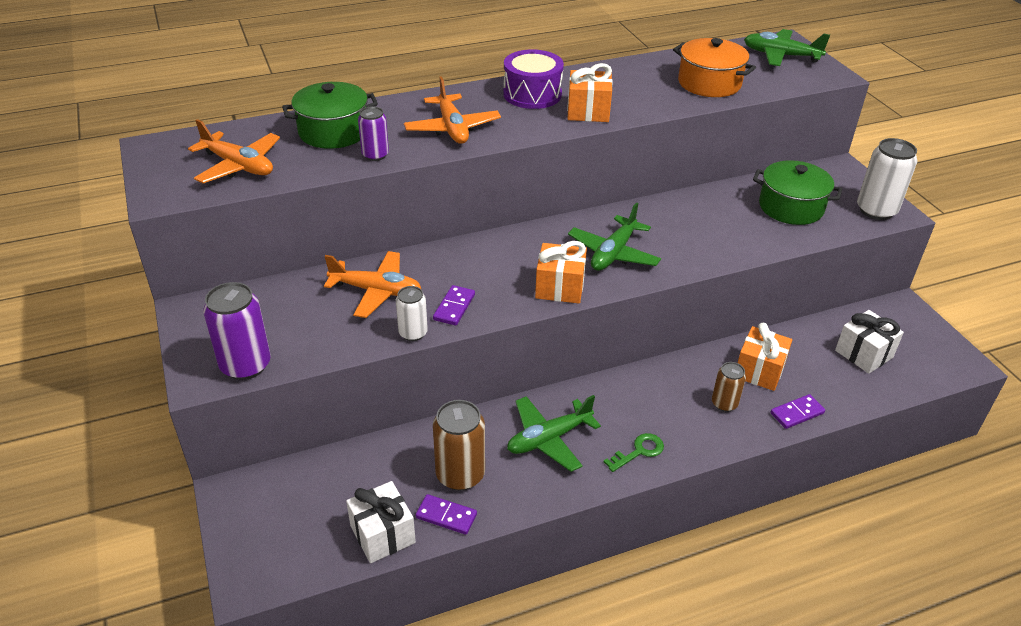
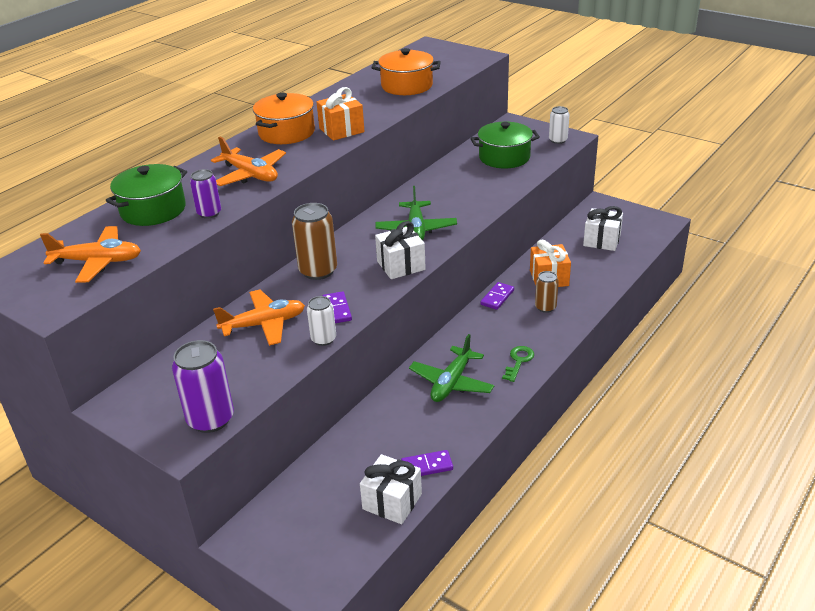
camera: 30 degrees left, 5 degrees down
(460, 474) = (411, 435): brown can -> brown can (318, 271)
(532, 94) = (286, 132): purple drum -> orange pot
(560, 287) = (401, 265): orange gift -> white gift
(781, 56) = (435, 54): green plane -> none
(797, 413) = (594, 292): purple domino -> purple domino (497, 297)
(876, 210) = (558, 140): white can -> white can, size x0.59

